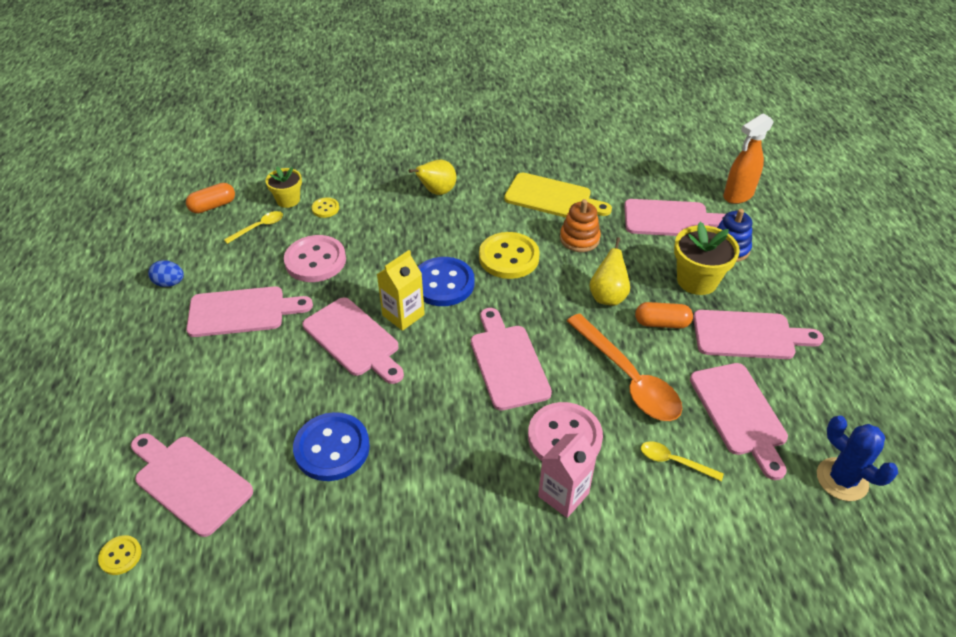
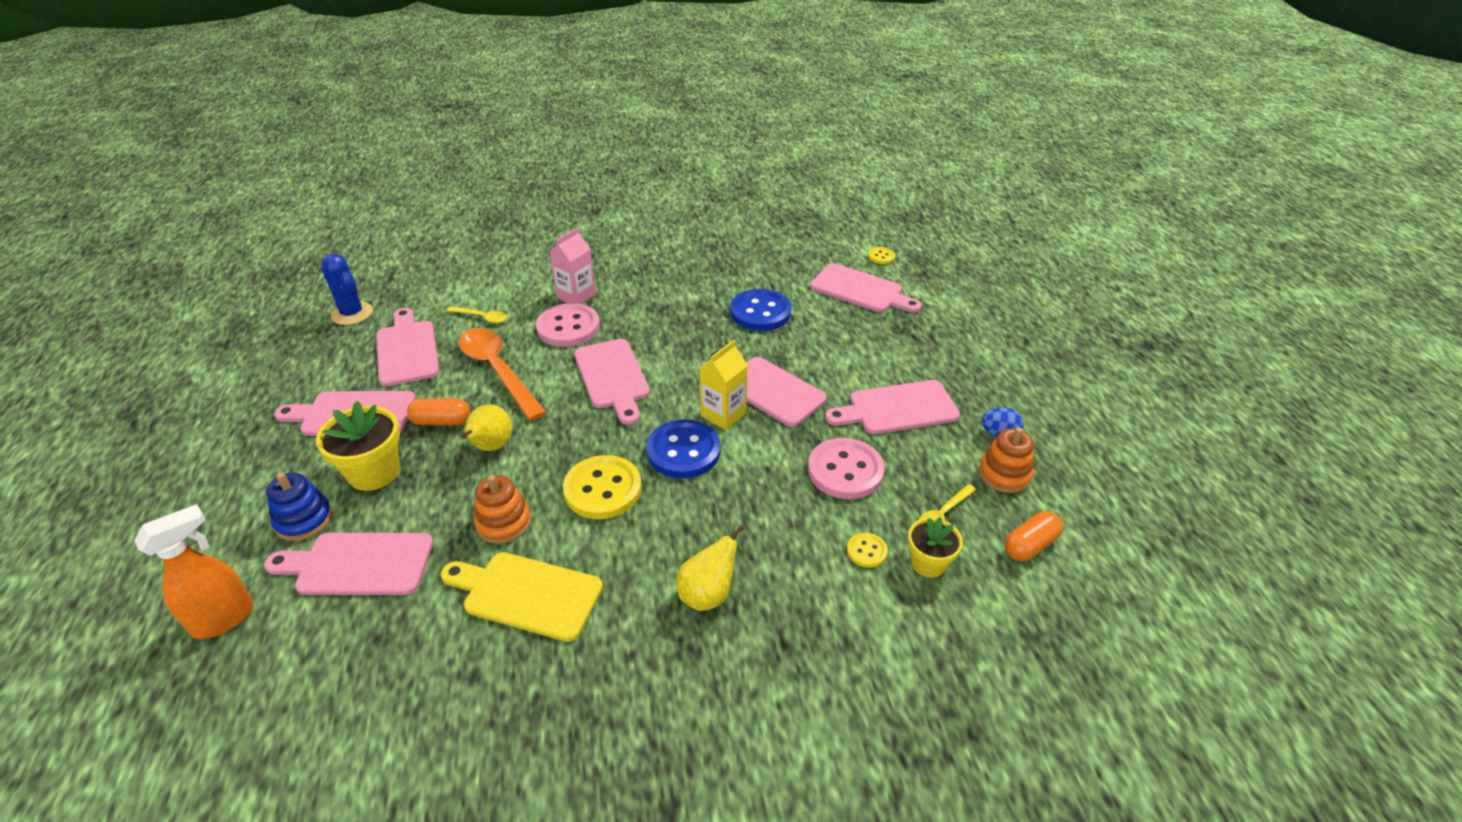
camera: 175 degrees right, 5 degrees down
(192, 251) = (1004, 474): none -> orange stacking toy

